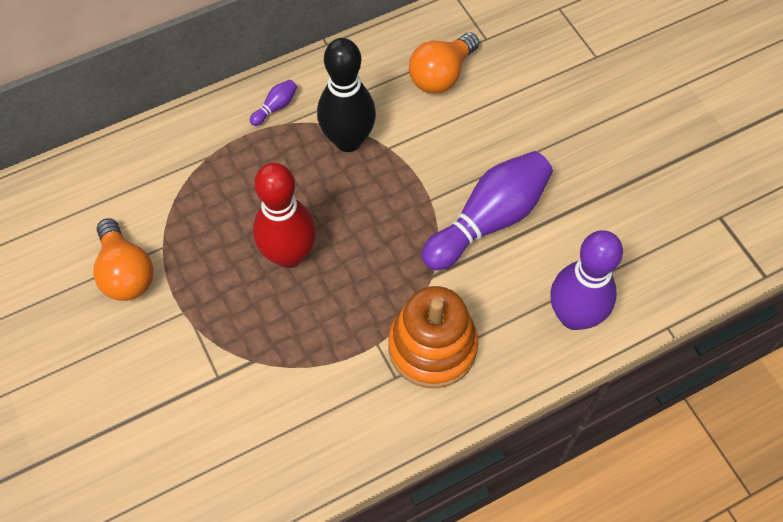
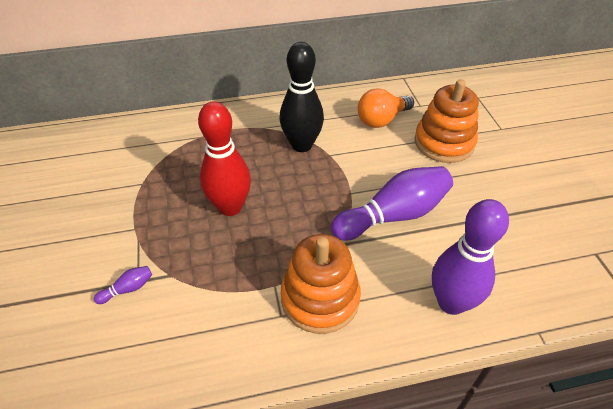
camera: 15 degrees right, 15 degrees down
(126, 272) = (108, 194): orange light bulb -> none
(275, 107) = (258, 117): purple bowling pin -> purple bowling pin (128, 289)
(528, 96) = (444, 143): none -> orange stacking toy

